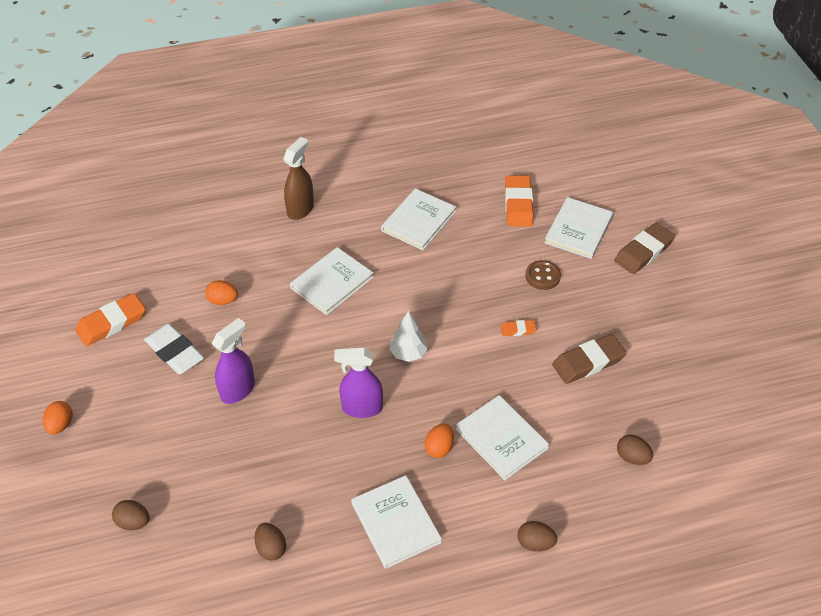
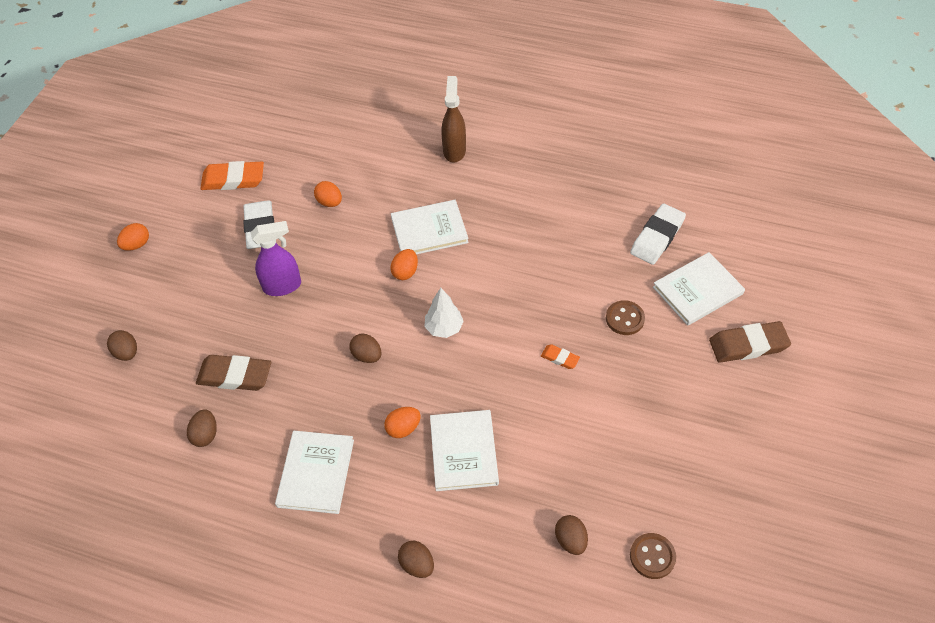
camera: 35 degrees right, 5 degrees up
(300, 209) = (454, 150): brown spray bottle -> brown spray bottle turned 60 degrees counterclockwise
(339, 325) = (405, 272): none -> orange egg
(361, 408) = (367, 356): purple spray bottle -> brown egg
(418, 221) = (549, 209): white book -> none
(518, 204) = (657, 237): orange eraser -> white eraser
(588, 362) = (602, 425): brown eraser -> brown eraser (235, 376)
(696, 435) = (652, 556): none -> brown button

